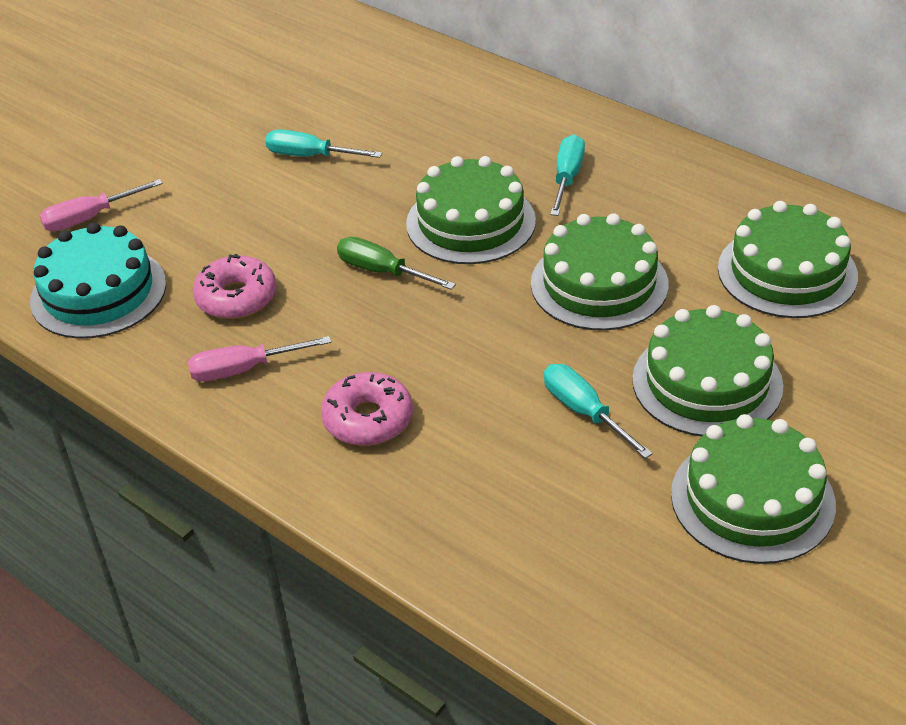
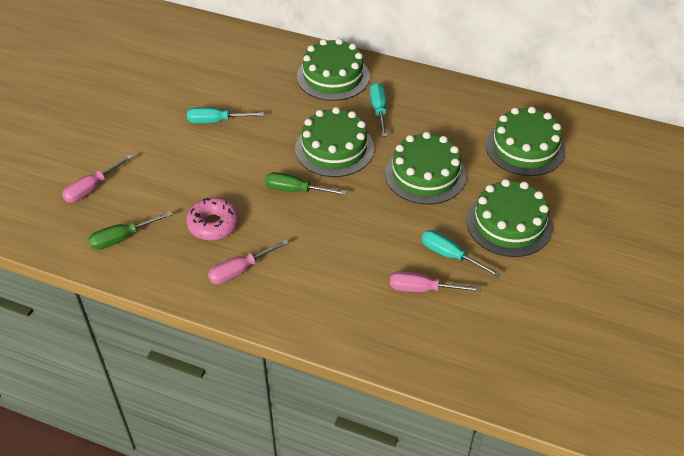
camera: 20 degrees left, 5 degrees up
(98, 292) = (122, 238): turquoise cake -> green screwdriver
(368, 419) = (329, 286): pink donut -> none
(515, 454) = (423, 289): none -> pink screwdriver
(752, 499) = (560, 287): green cake -> green cake (333, 76)

